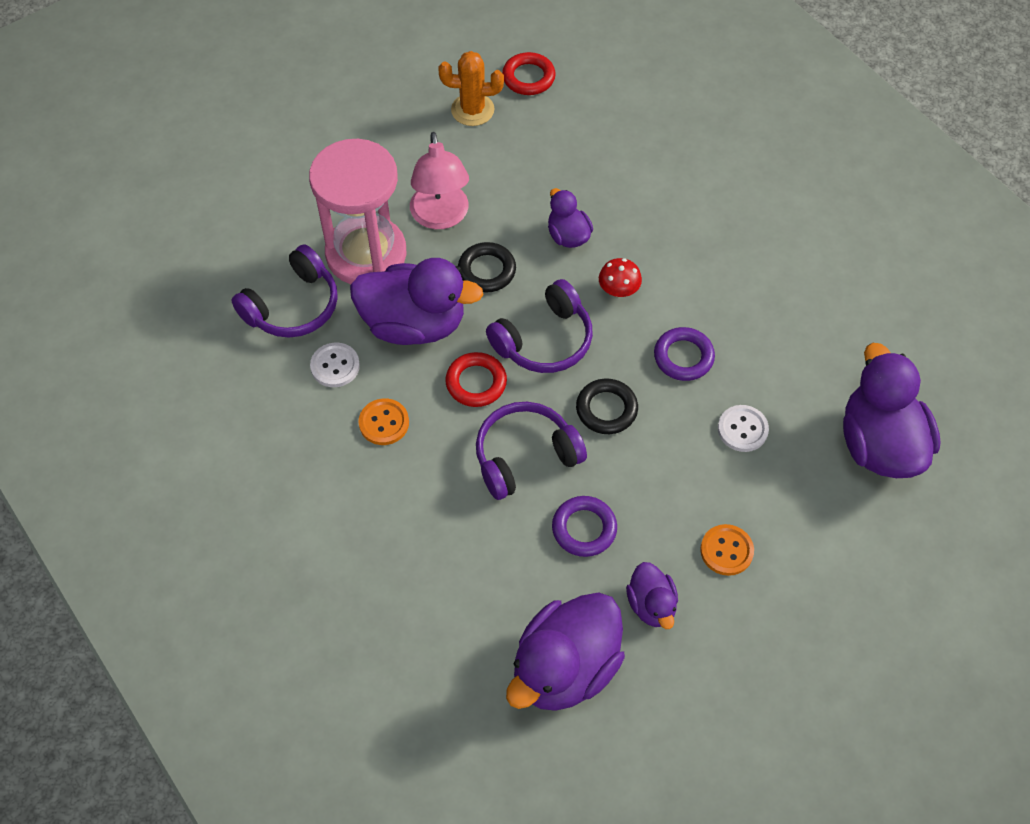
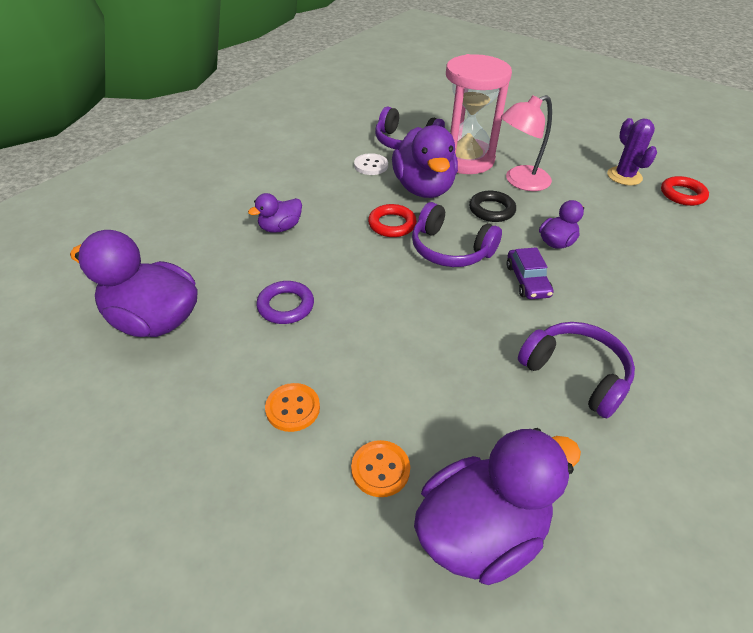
camera: 70 degrees right, 15 degrees down
(384, 423) = (337, 192): orange button -> orange button (380, 469)
(472, 110) = (624, 176): orange cactus -> purple cactus
(525, 457) = (339, 261): purple headphones -> purple headphones (575, 374)
(606, 409) = (406, 296): black ring -> none
(618, 290) = (527, 280): red mushroom -> purple car
(651, 605) = (222, 363): purple duck -> purple duck (280, 228)
(683, 357) = (488, 335): purple ring -> none
(742, 429) = (433, 395): white button -> none

